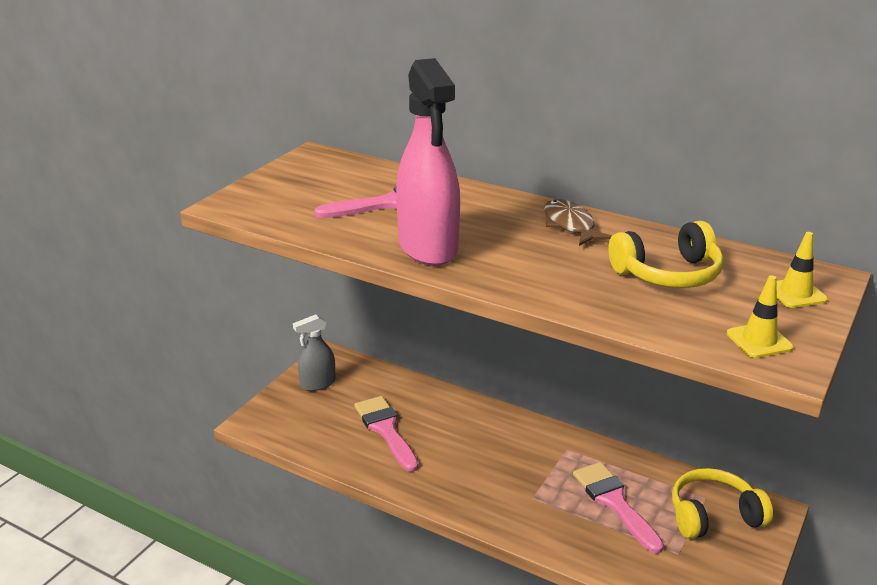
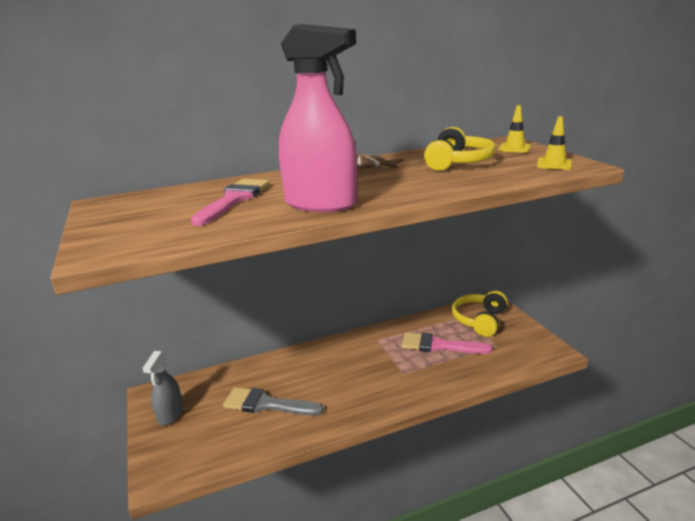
camera: 50 degrees left, 5 degrees down
(386, 430) = (266, 404): pink brush -> grey brush

